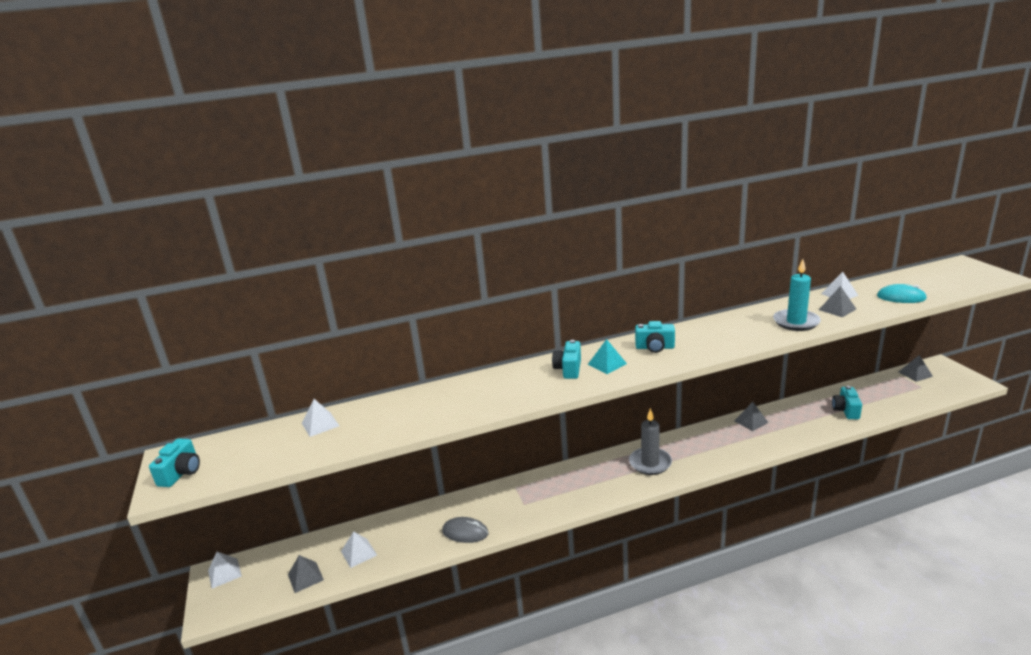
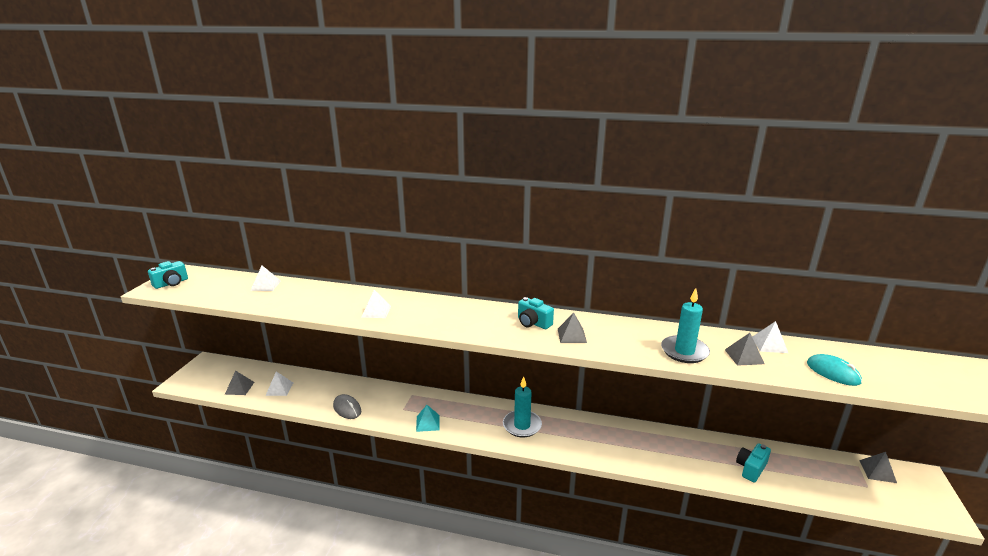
camera: 30 degrees right, 0 degrees up
(224, 573) = (210, 364): white pyramid -> white pyramid (376, 311)
(568, 369) = (449, 313): turquoise camera -> none
(607, 364) = (480, 320): turquoise pyramid -> turquoise pyramid (427, 423)
(650, 463) = (522, 425): grey candle -> turquoise candle
(751, 421) = (646, 434): grey pyramid -> grey pyramid (572, 335)

